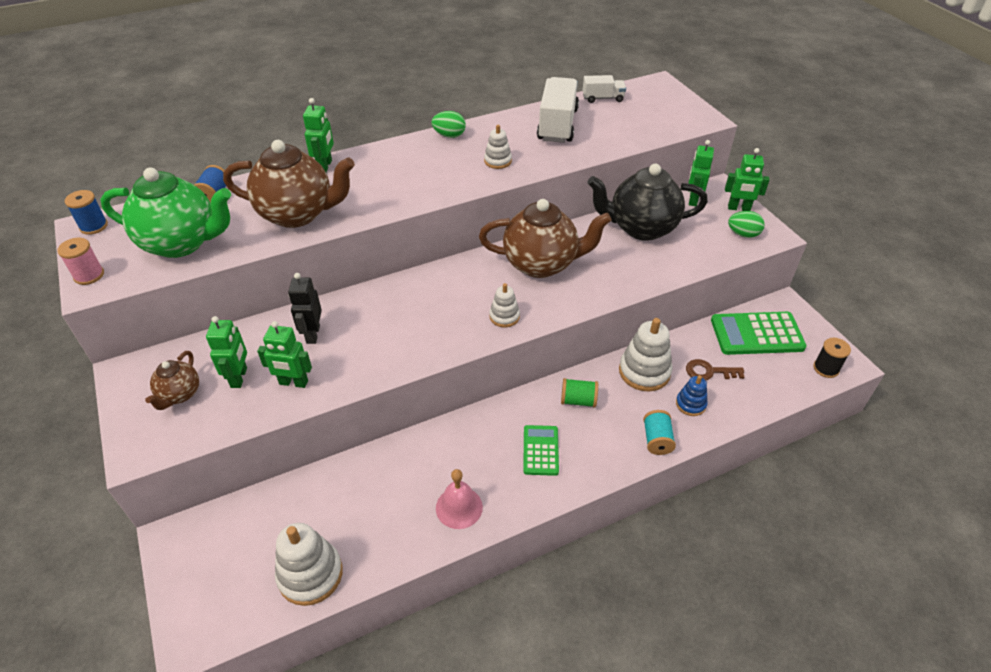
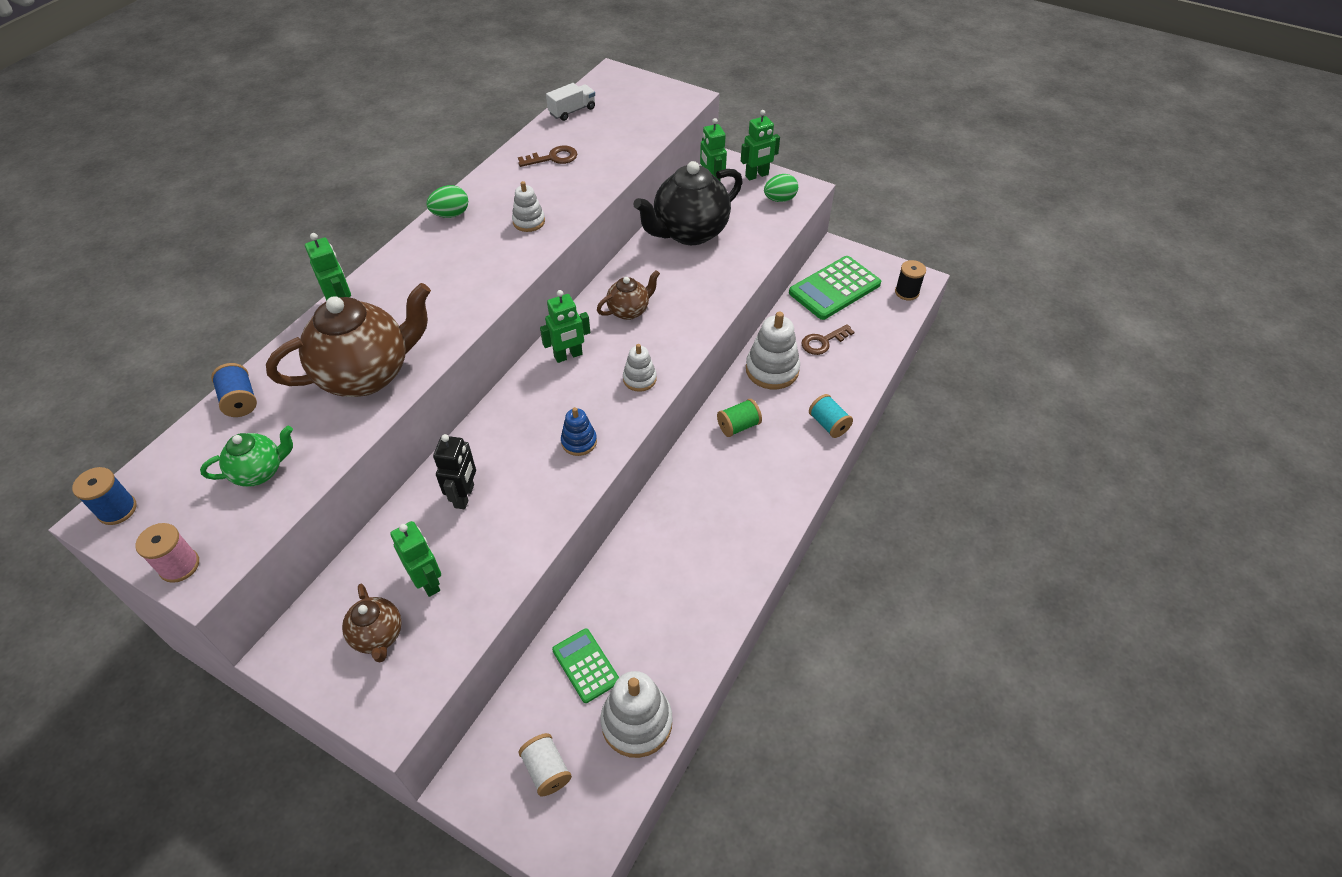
camera: 35 degrees left, 5 degrees up
(182, 243) = (260, 472): green teapot -> green teapot, size x0.51
(225, 565) = (546, 770): none -> white spool
(293, 383) = (492, 554): green robot -> green robot (568, 356)
(312, 334) = (464, 496): black robot -> black robot turned 135 degrees counterclockwise
(459, 507) = (716, 580): pink bell -> none
(540, 450) = (743, 488): green calculator -> green calculator (586, 665)
(541, 264) = (629, 311): brown teapot -> brown teapot, size x0.51
(557, 125) = (553, 158): white truck -> brown key
(690, 404) = (830, 378): blue stacking toy -> blue stacking toy (579, 442)

